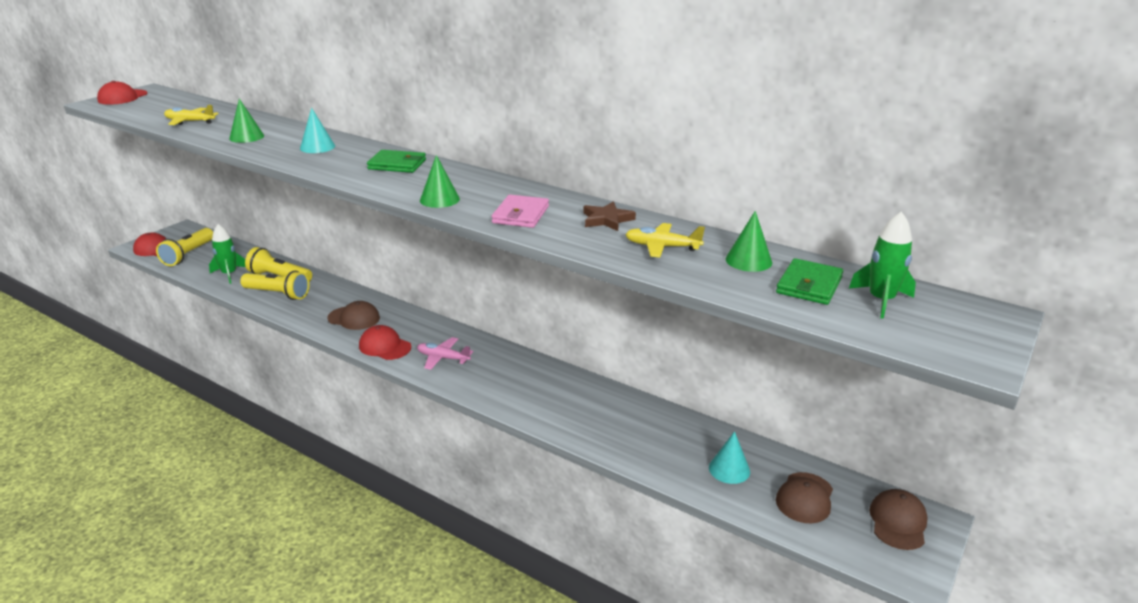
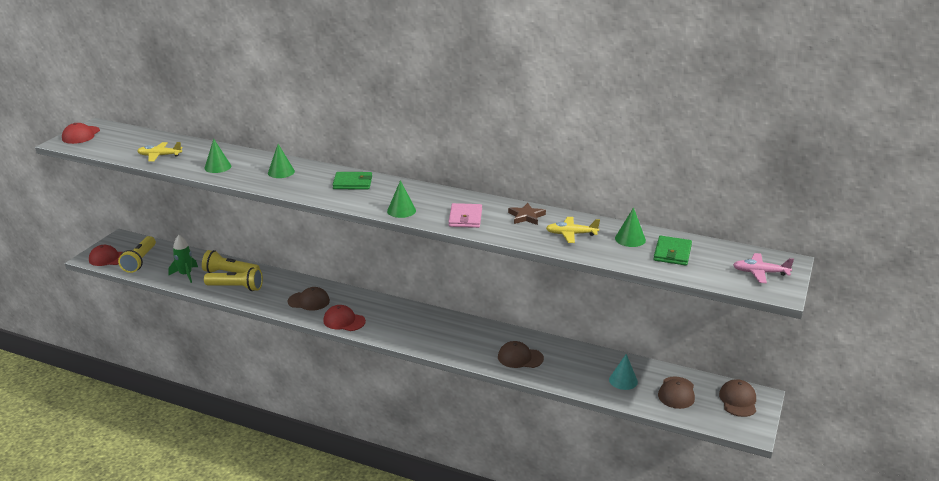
camera: 10 degrees left, 0 degrees up
(317, 147) = (281, 172): turquoise cone -> green cone
(443, 358) = (393, 325): pink plane -> pink plane (760, 273)
(593, 419) = (520, 358): none -> brown cap
(881, 300) = (718, 259): green rocket -> none

